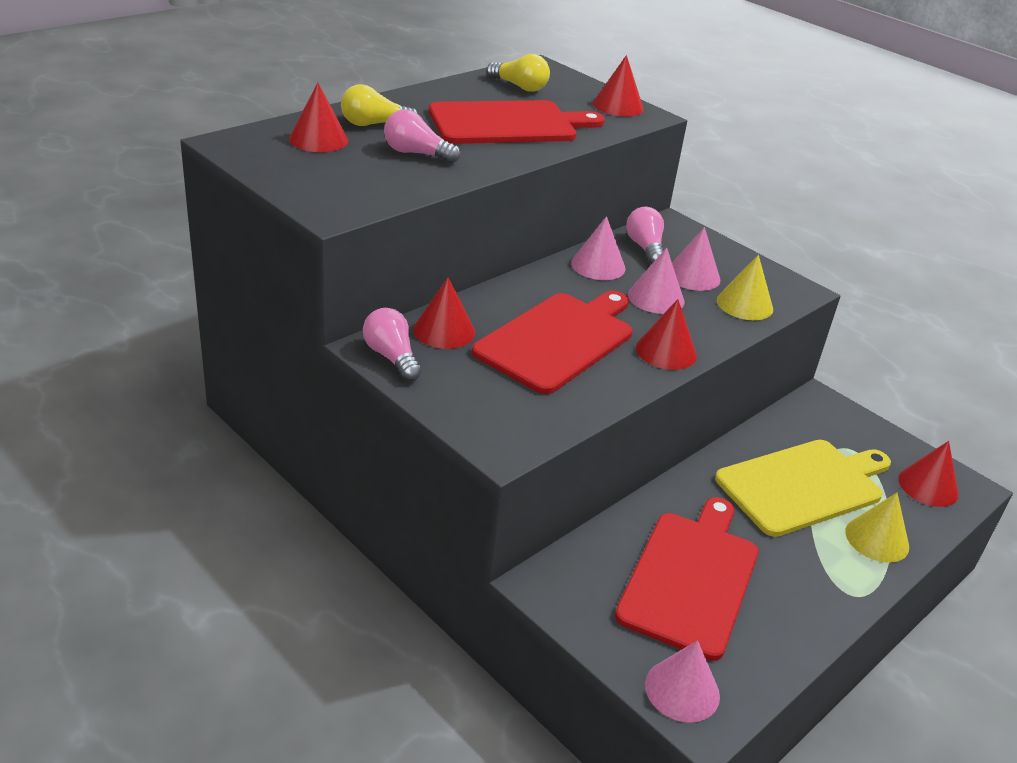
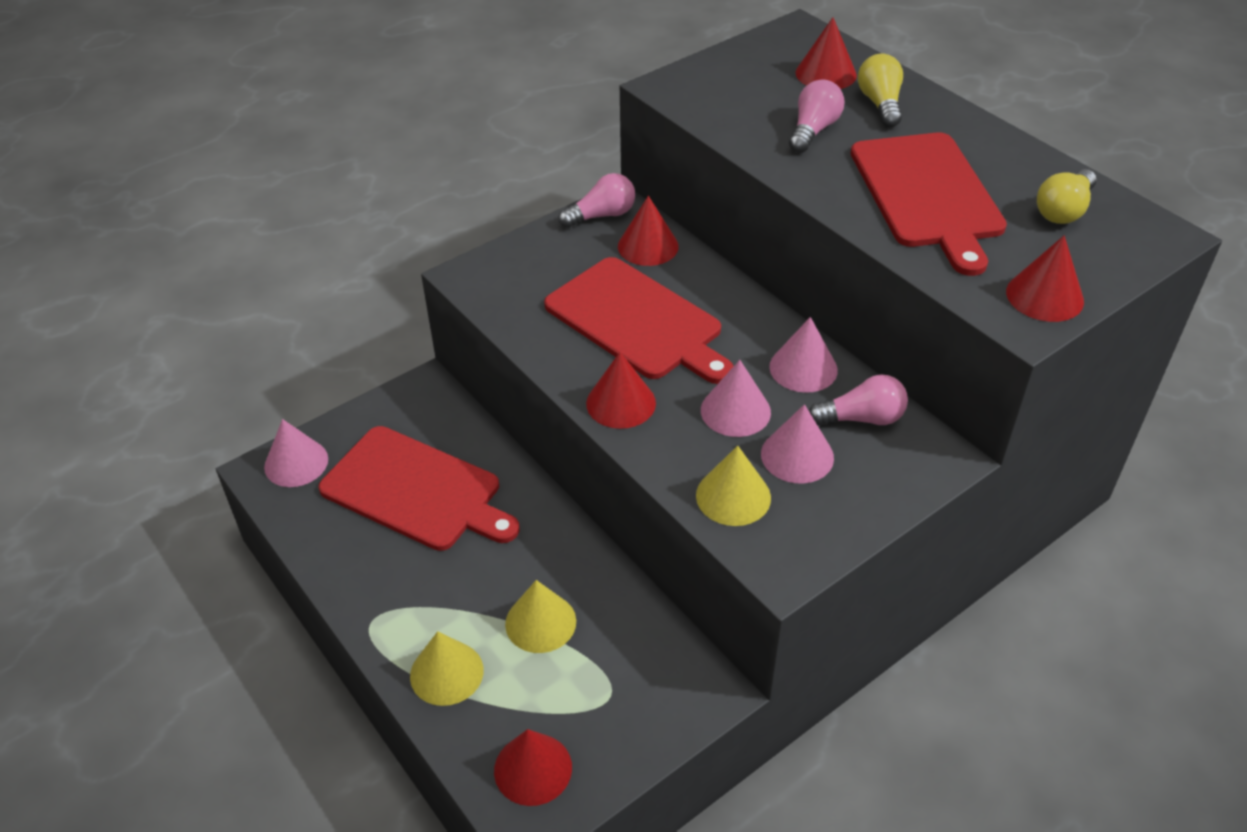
camera: 100 degrees right, 10 degrees up
(803, 486) = (540, 622): yellow cutting board -> yellow cone

